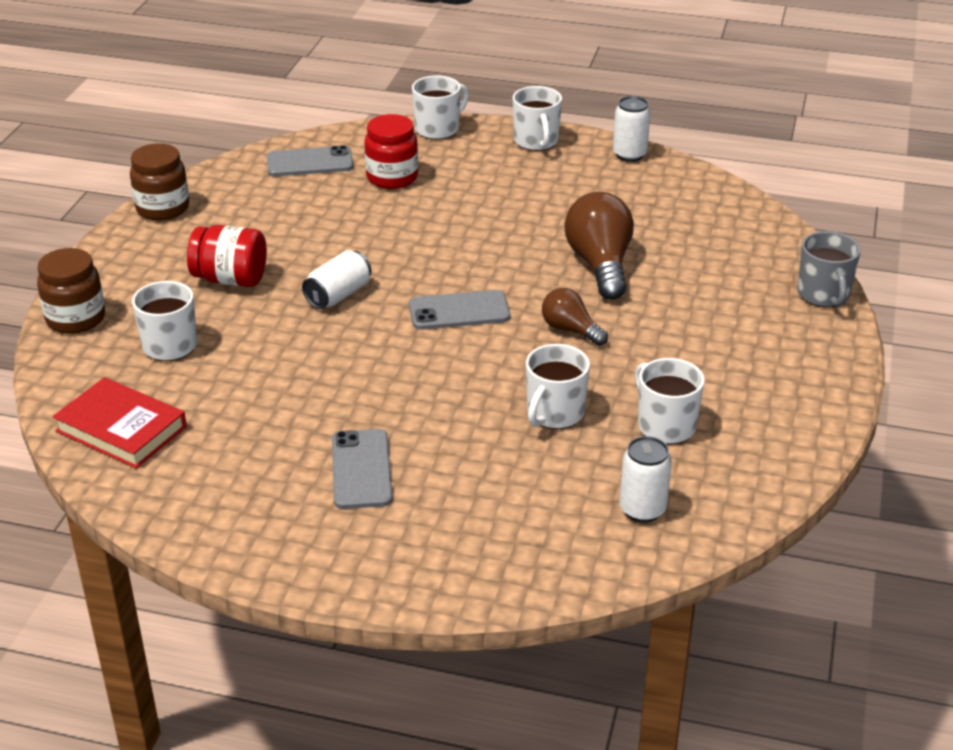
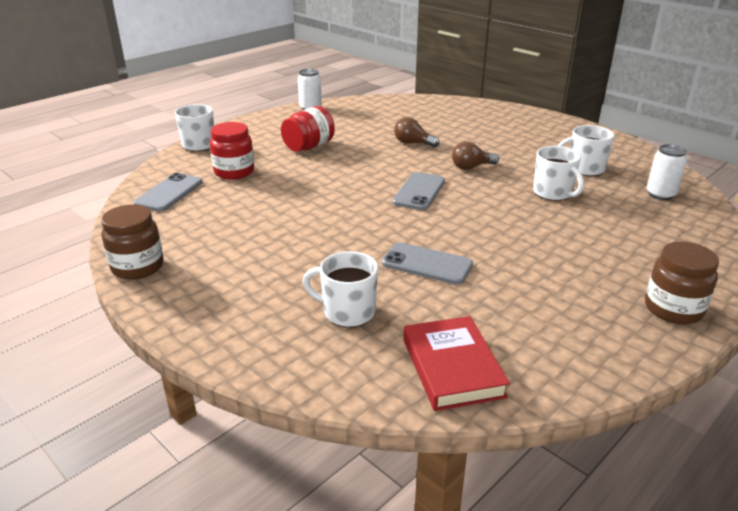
camera: 60 degrees left, 5 degrees down
(76, 319) = (254, 354): brown jar -> brown jar (673, 309)
(121, 429) = (452, 368): red book -> red book turned 75 degrees counterclockwise
(230, 279) = (284, 261): red jar -> red jar (309, 146)
(338, 295) = (356, 225): white can -> none
(361, 469) = (575, 269): grey phone -> grey phone (427, 264)
(536, 142) = (259, 124): white mug -> none
(600, 265) = (413, 143): brown light bulb -> brown light bulb, size x0.58
(824, 295) = (496, 107): grey mug -> none

